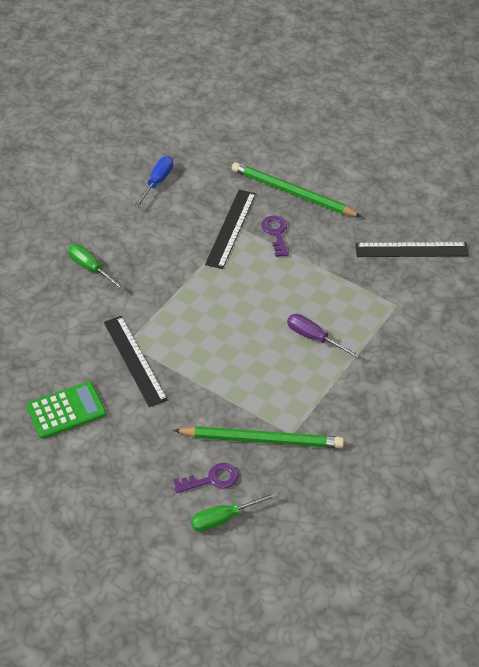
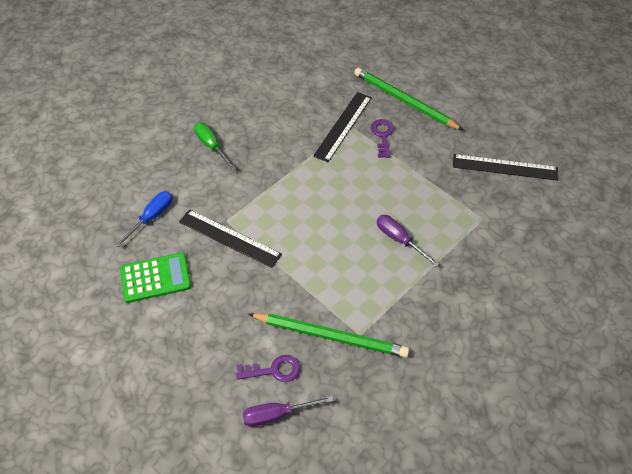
camera: 10 degrees right, 5 degrees up
(135, 360) = (229, 238): black ruler -> black ruler turned 45 degrees counterclockwise
(157, 182) = (287, 77): blue screwdriver -> blue screwdriver (152, 217)
(224, 518) = (277, 414): green screwdriver -> purple screwdriver

